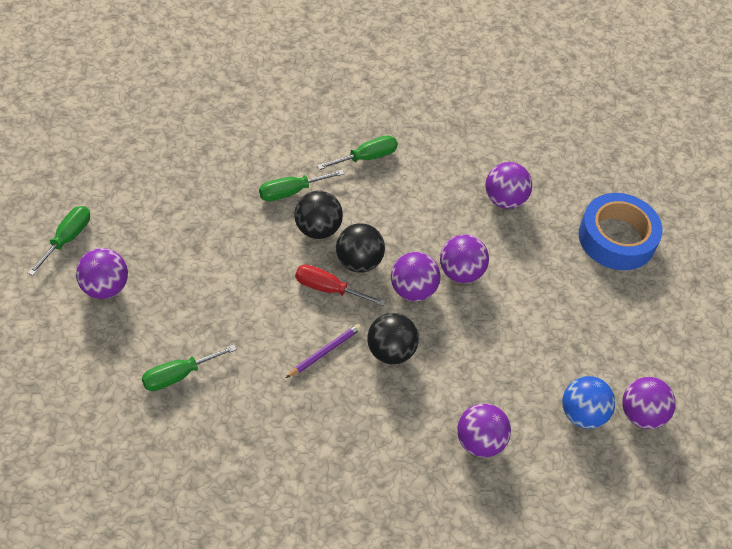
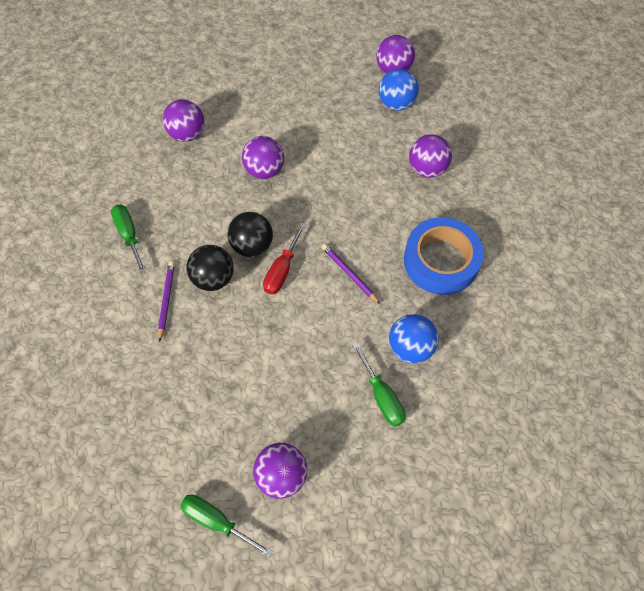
camera: 80 degrees left, 10 degrees up
(233, 406) = (410, 347): none -> blue ball
(291, 192) = (166, 300): green screwdriver -> purple pencil
(390, 352) = (347, 225): black ball -> none
(412, 290) = (283, 206): purple ball -> none
(617, 238) = (231, 65): blue tape -> blue tape (440, 261)

